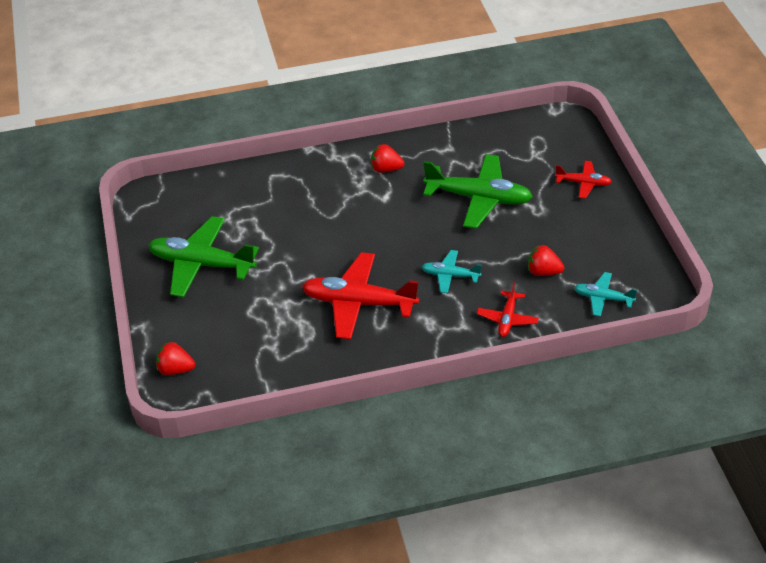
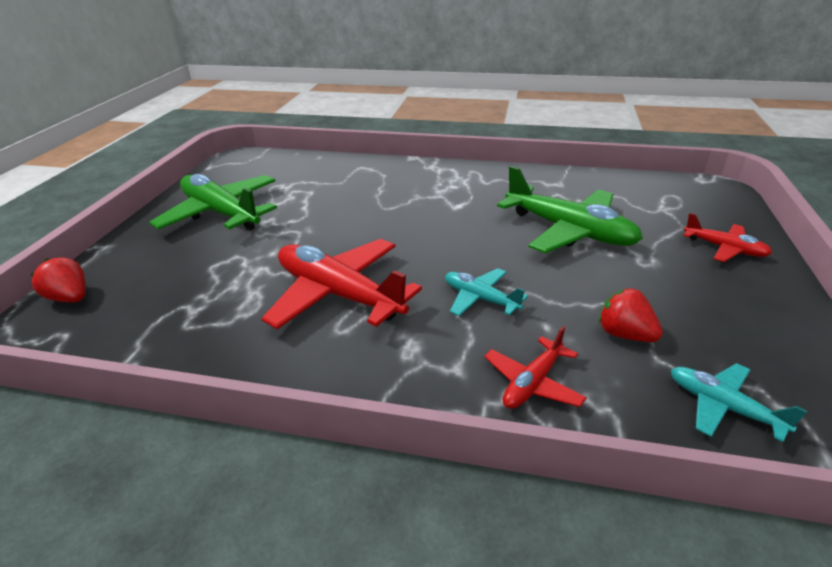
camera: 25 degrees right, 10 degrees down
(386, 169) = (476, 185): red strawberry -> none

